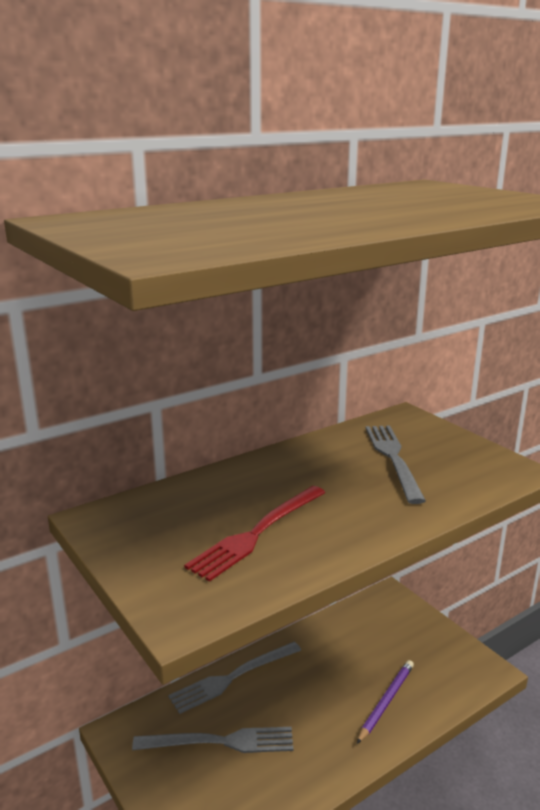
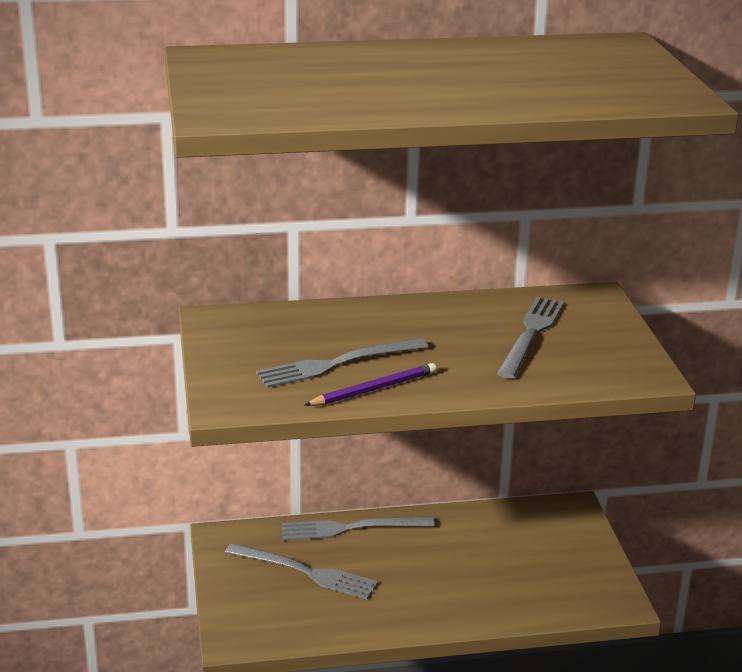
camera: 25 degrees right, 5 degrees up
(257, 533) = (337, 364): red fork -> grey fork
(386, 701) = (486, 593): purple pencil -> purple pencil (373, 389)

